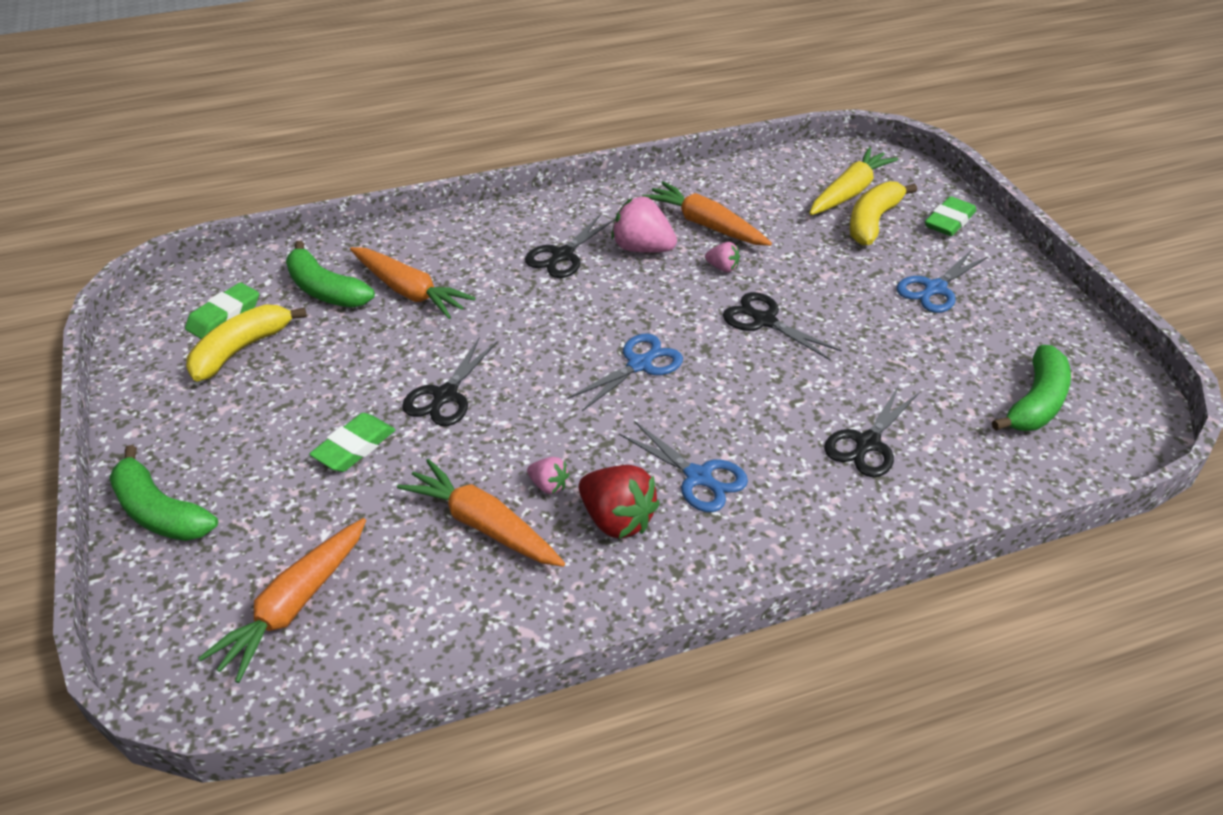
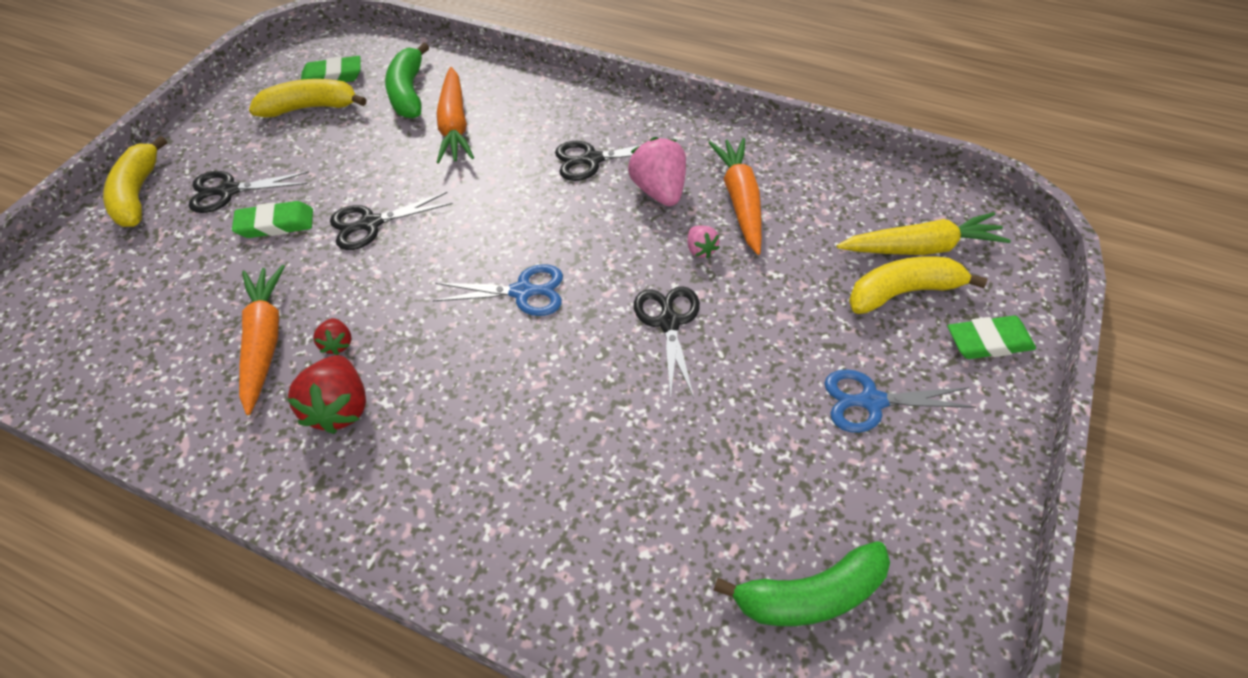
camera: 45 degrees right, 10 degrees up
(160, 511) = (138, 194): green banana -> yellow banana
(294, 606) = (110, 312): orange carrot -> none
(548, 485) = (337, 344): pink strawberry -> red strawberry
(698, 477) = (435, 421): blue scissors -> none
(867, 444) = (597, 502): black scissors -> black scissors (228, 191)

